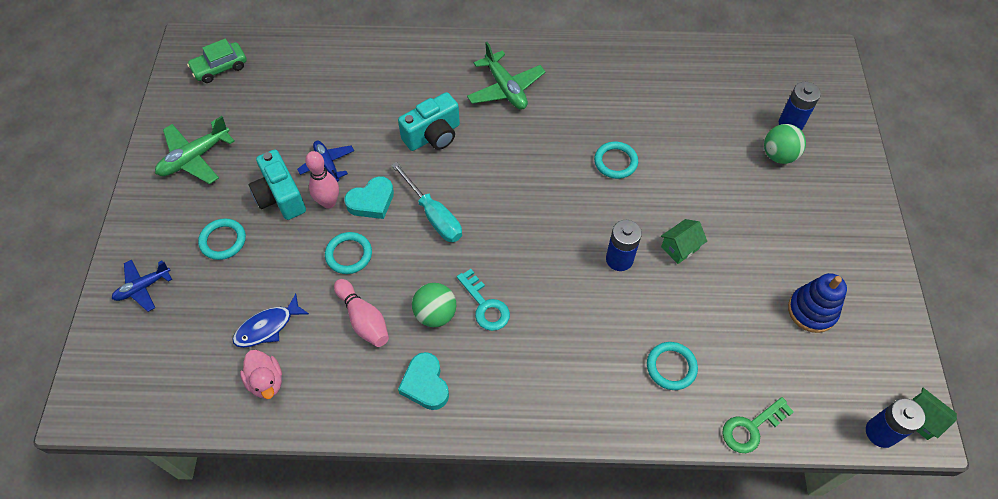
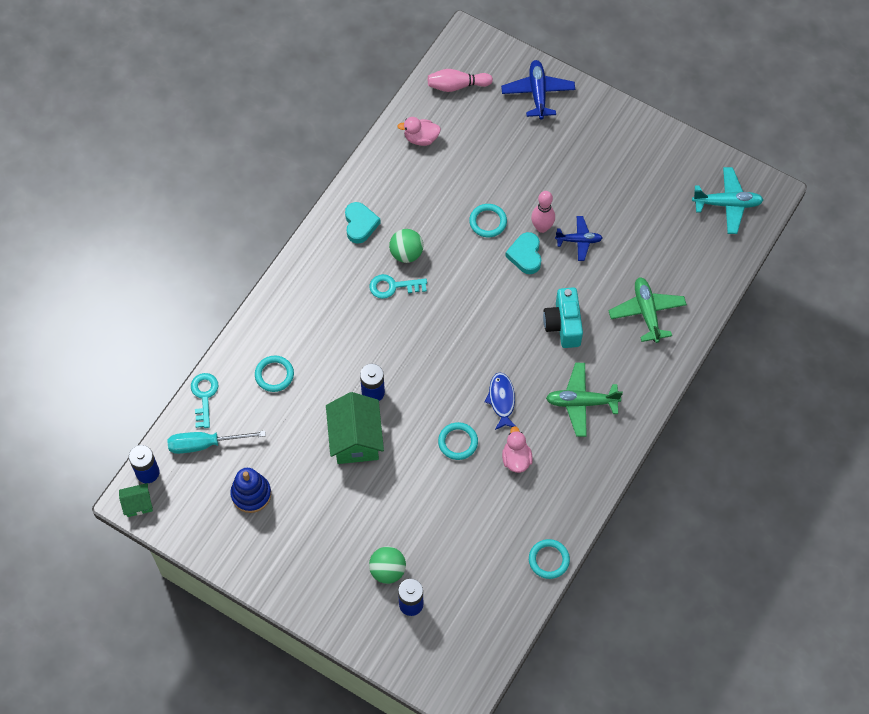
camera: 120 degrees right, 5 degrees up
(143, 287) = (538, 93): blue plane -> blue plane, size x1.51
(195, 158) = (637, 157): green plane -> green plane (647, 312)
(220, 67) = (727, 204): green car -> turquoise plane
(223, 241) = (548, 150): turquoise ring -> turquoise ring (548, 560)
(267, 327) = (460, 153): blue fish -> blue fish (501, 400)
(280, 197) = (566, 199): turquoise camera -> none
(363, 319) = (430, 209): pink bowling pin -> pink bowling pin (457, 85)
(425, 384) = (360, 224): turquoise heart -> turquoise heart turned 75 degrees clockwise
(433, 215) = (487, 290): turquoise screwdriver -> turquoise screwdriver (205, 444)
(596, 111) = (516, 459): none -> pink duck
(680, 248) = (355, 439): green house -> green house, size x1.94
(751, 428) = (204, 396): green key -> turquoise key

